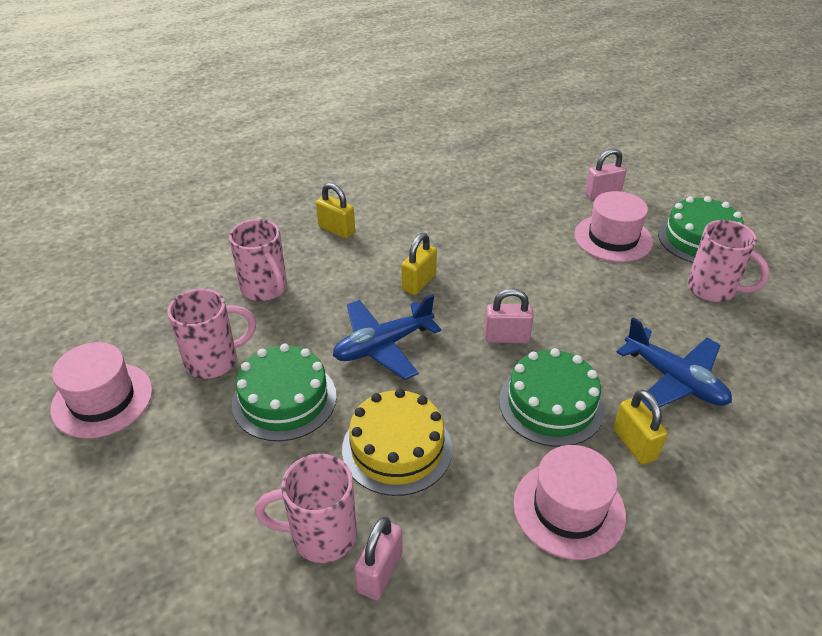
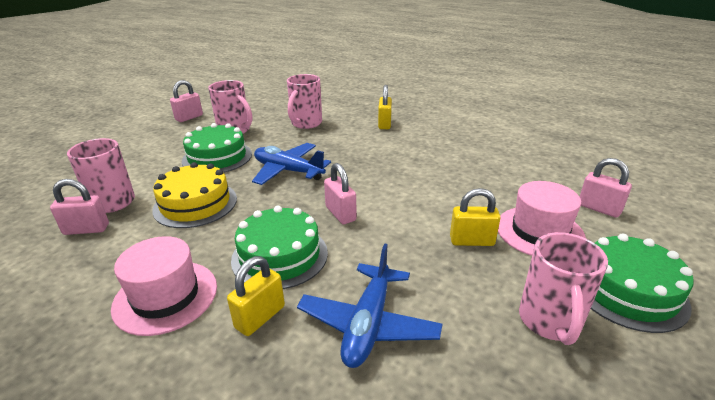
camera: 60 degrees right, 10 degrees down
(102, 399) = (189, 117): pink hat -> pink padlock
(419, 282) = (364, 164): yellow padlock -> yellow padlock (472, 241)

